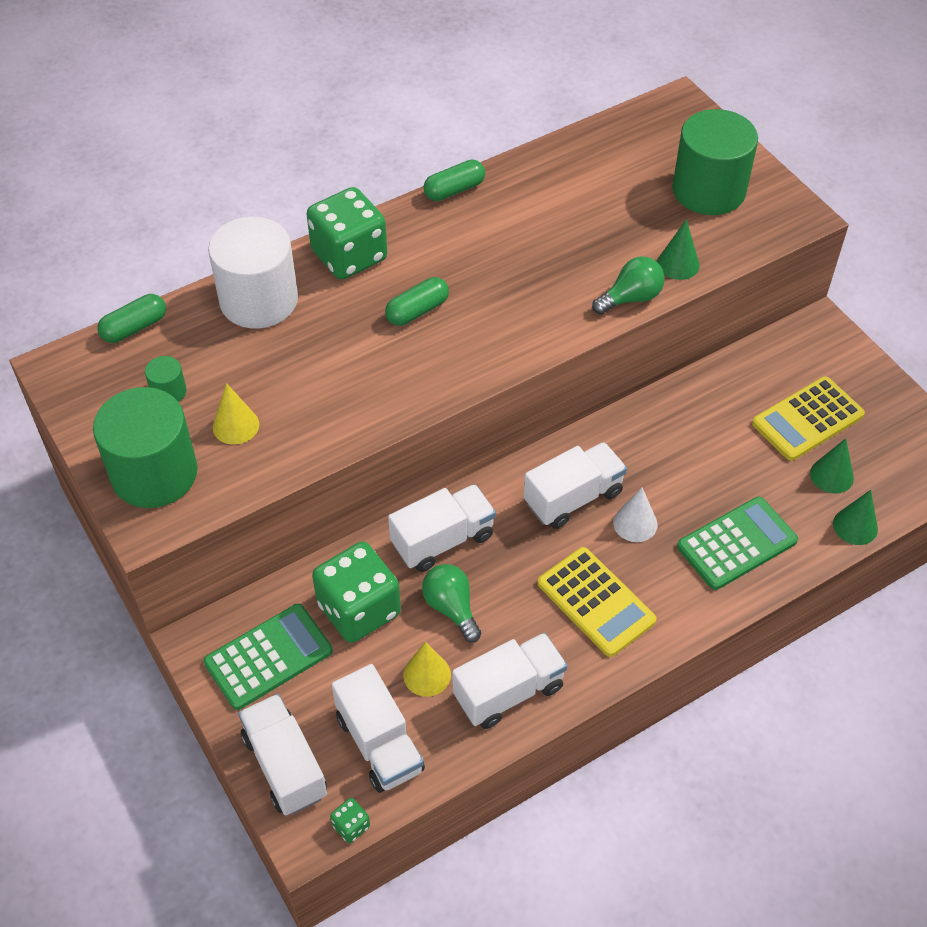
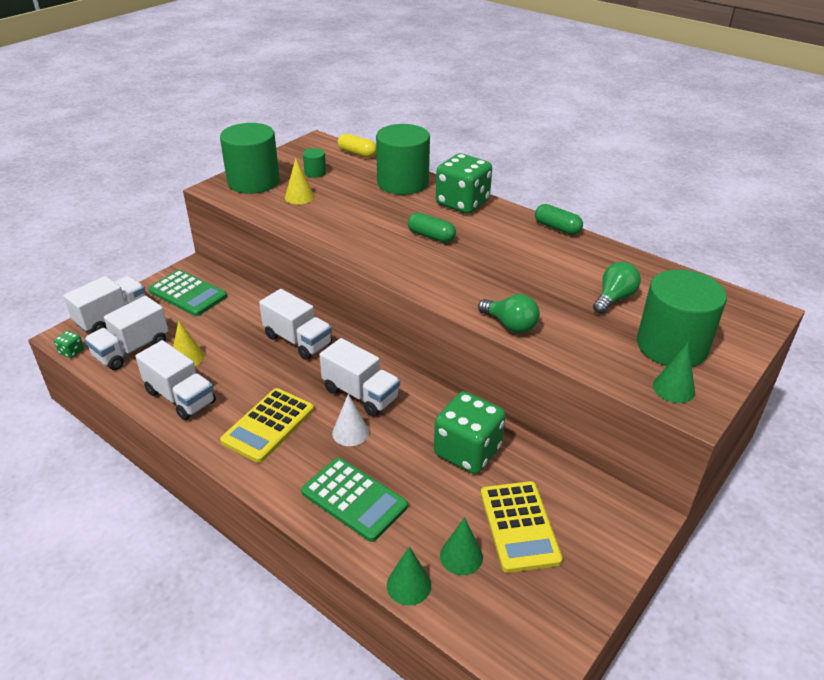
camera: 70 degrees right, 15 degrees down
(134, 328) = (357, 153): green capsule -> yellow capsule
(259, 300) = (403, 183): white cylinder -> green cylinder
(359, 609) = (231, 319): green dice -> green dice (467, 451)
(451, 608) = (243, 356): green light bulb -> green light bulb (614, 299)
(678, 264) = (568, 343): green cone -> green cone (673, 388)
(807, 419) = (519, 526): yellow calculator -> yellow calculator turned 135 degrees counterclockwise

